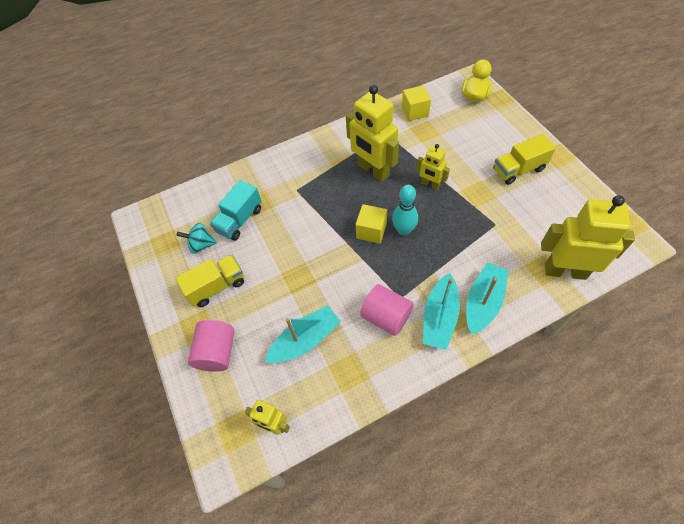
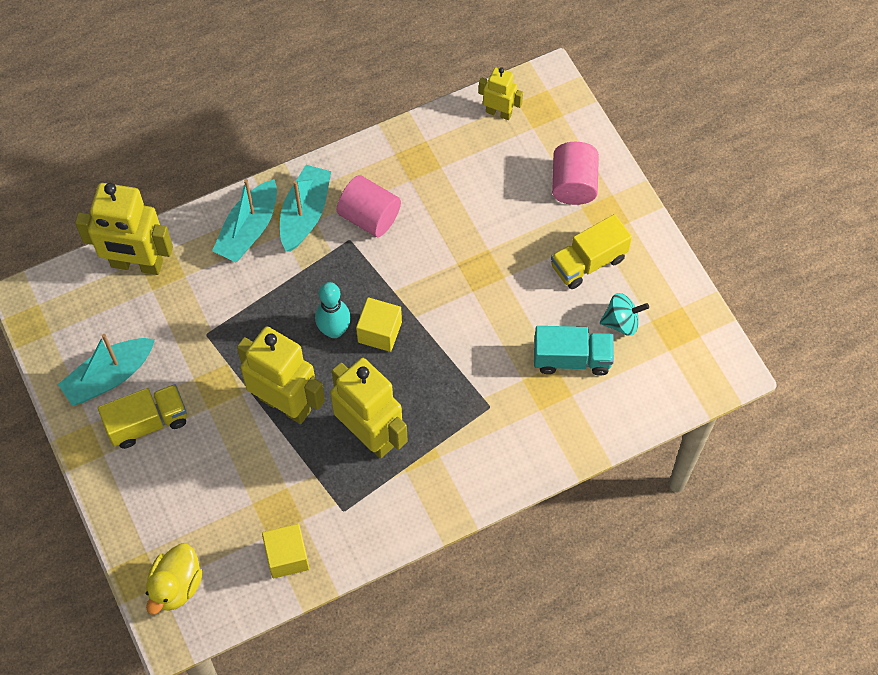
camera: 175 degrees right, 5 degrees up
(239, 220) = (572, 359): turquoise truck -> turquoise truck turned 60 degrees clockwise
(305, 340) = (468, 194): turquoise boat -> turquoise boat (109, 377)
(430, 184) = (285, 404): yellow robot -> yellow robot, size x1.89

